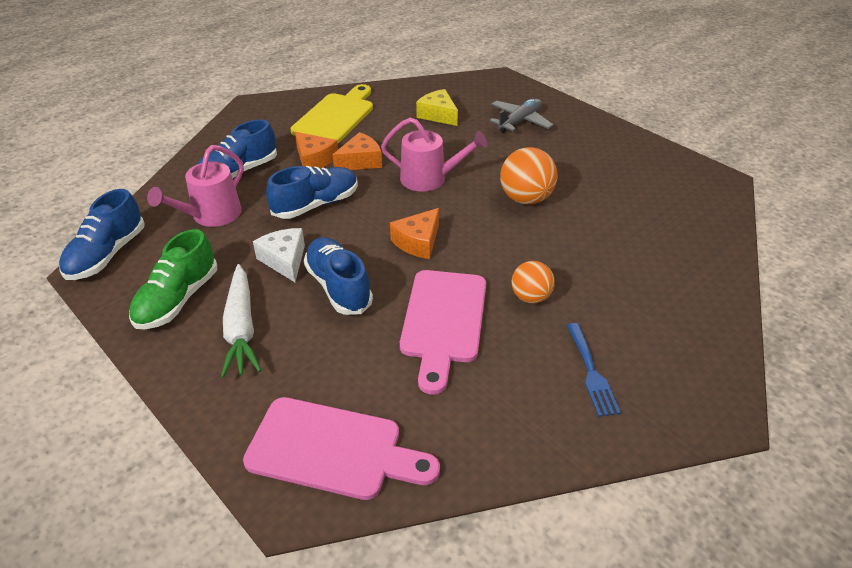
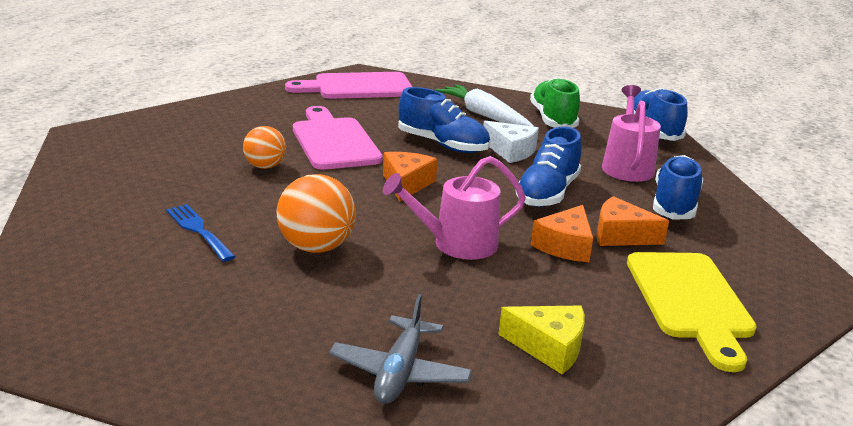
camera: 150 degrees right, 15 degrees down
(591, 373) = (194, 136): blue fork -> blue fork (198, 230)

